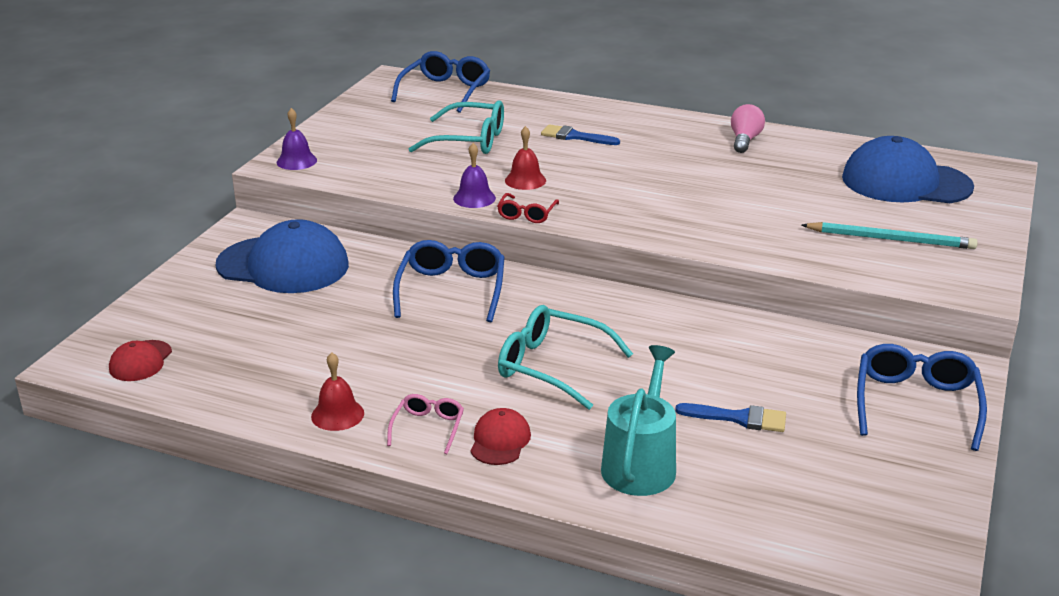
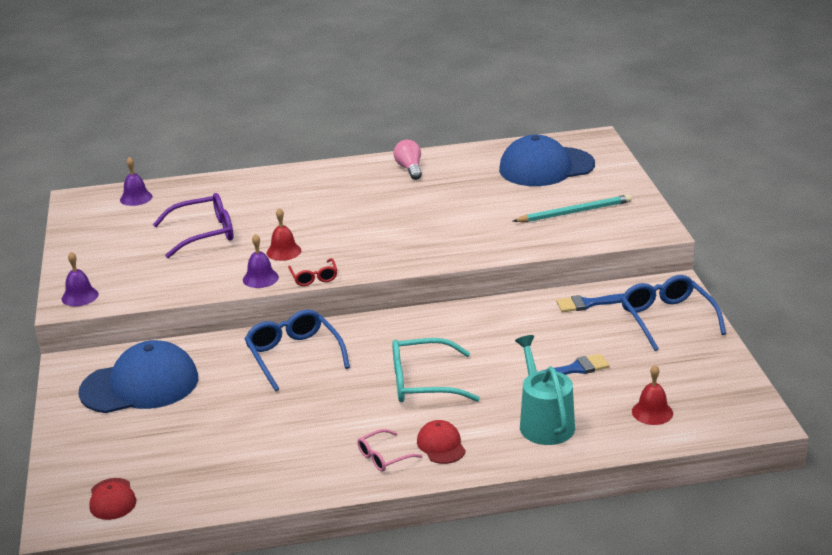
camera: 30 degrees left, 0 degrees up
(337, 414) = (310, 474): red bell -> red bell (652, 412)
(428, 428) = (384, 457): pink glasses -> pink glasses turned 105 degrees counterclockwise
(445, 91) = (136, 198): blue glasses -> purple bell
(469, 140) = (203, 233): turquoise glasses -> purple glasses
(575, 136) = (283, 204): blue brush -> blue brush (588, 303)

